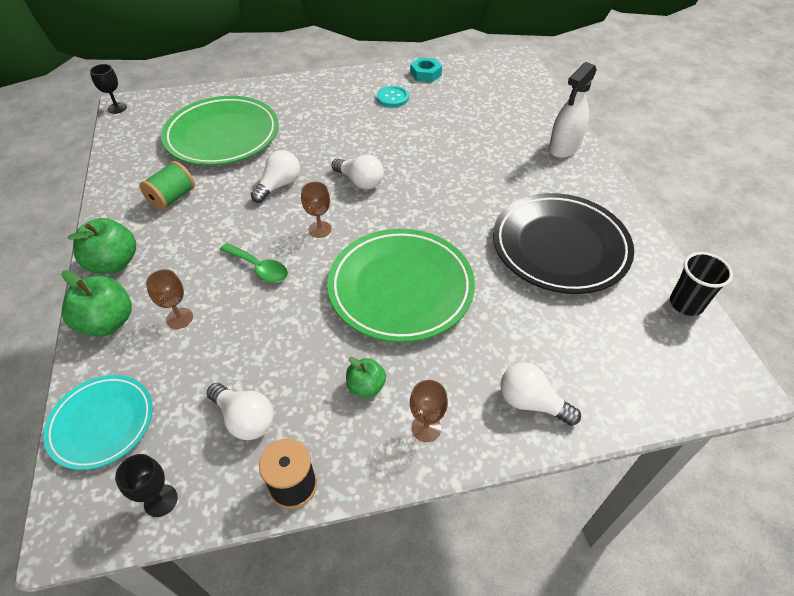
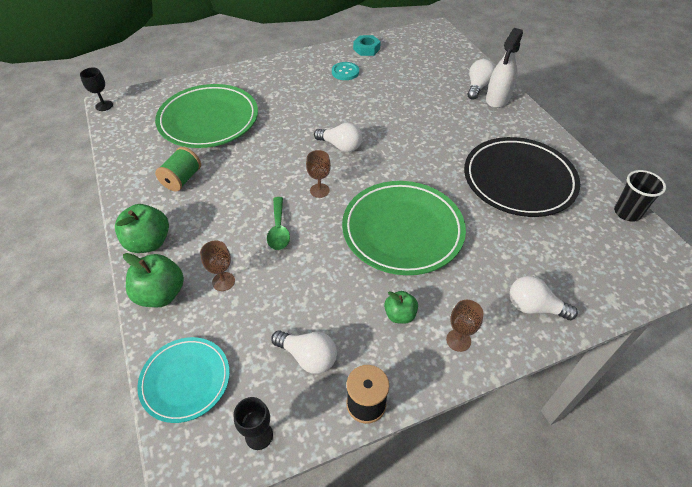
camera: 10 degrees left, 0 degrees up
(259, 268) = (278, 230): green spoon -> green spoon turned 60 degrees clockwise
(279, 185) = (272, 157): white light bulb -> white light bulb (477, 87)

